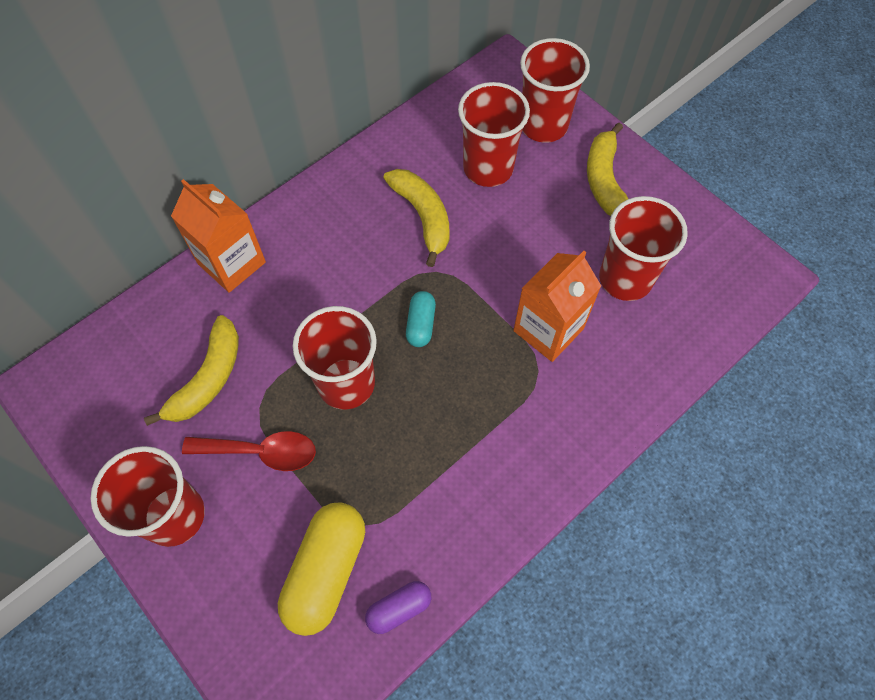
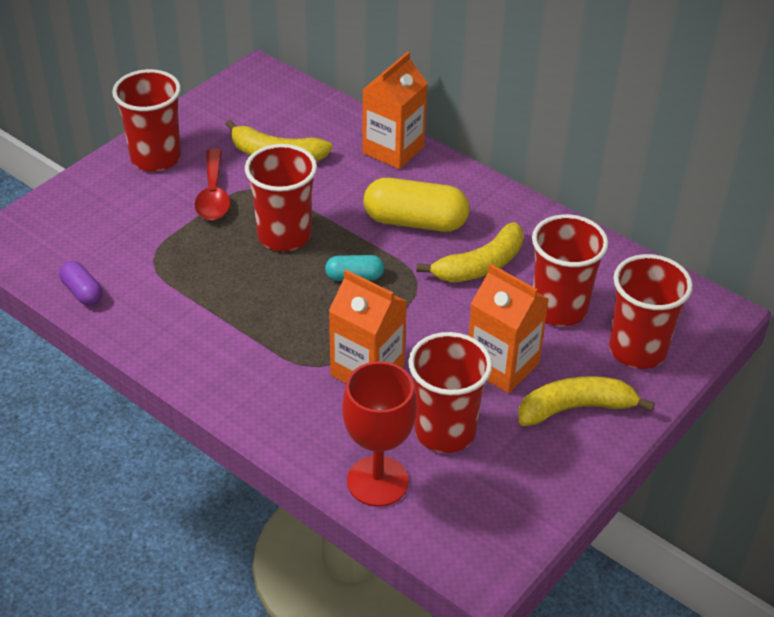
camera: 80 degrees right, 20 degrees down
(326, 571) = (113, 246): yellow capsule -> yellow capsule (415, 222)
(552, 223) = (502, 365): none -> orange carton
(680, 339) = (377, 481): none -> red goblet

